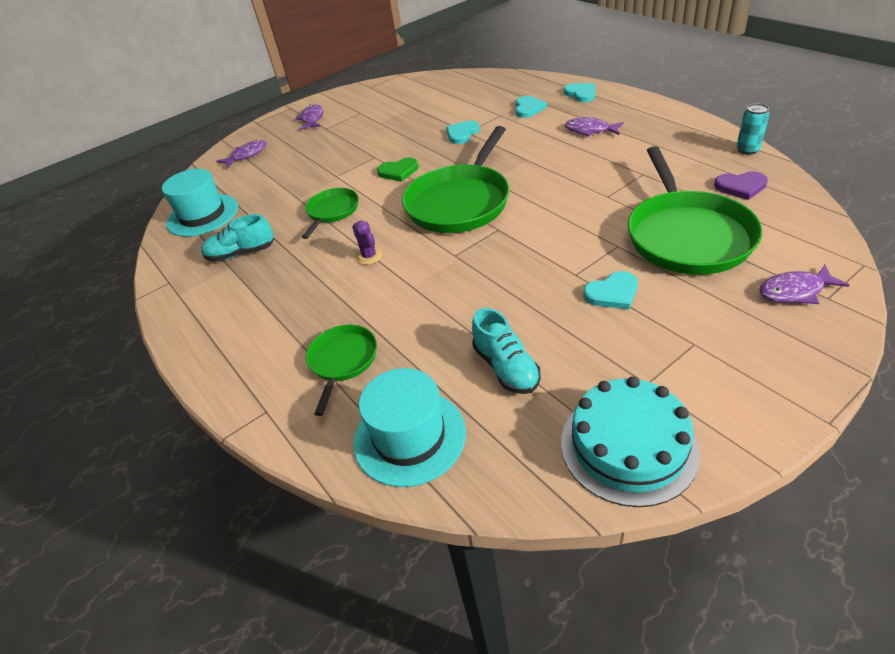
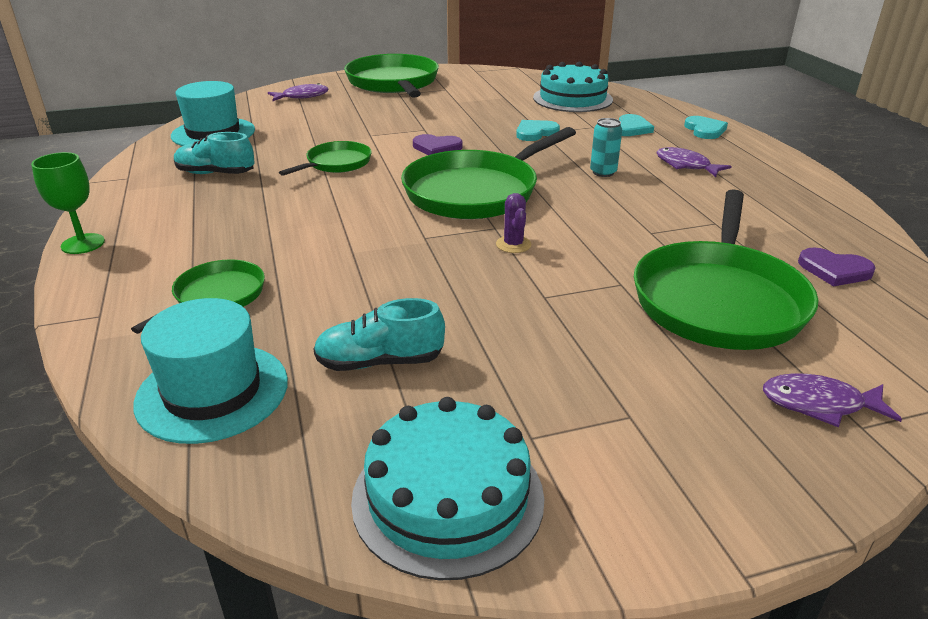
camera: 15 degrees right, 10 degrees down
(190, 356) = (83, 244): none -> green goblet
(312, 119) = (393, 83): purple fish -> green pan
(369, 256) = (335, 212): purple cactus -> purple cactus (513, 244)
(398, 171) = (436, 147): green heart -> purple heart
(465, 93) = (572, 99): none -> turquoise cake
(506, 367) = (380, 362): turquoise shoe -> turquoise shoe turned 90 degrees clockwise
(612, 293) = (572, 329): turquoise heart -> none
(747, 150) = (875, 235): turquoise can -> turquoise can (603, 172)

